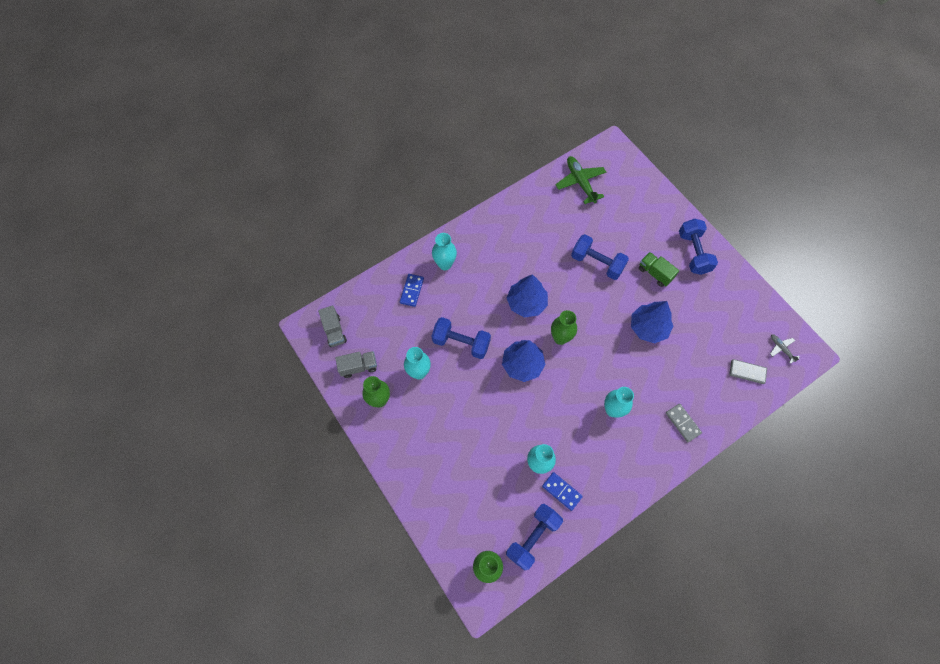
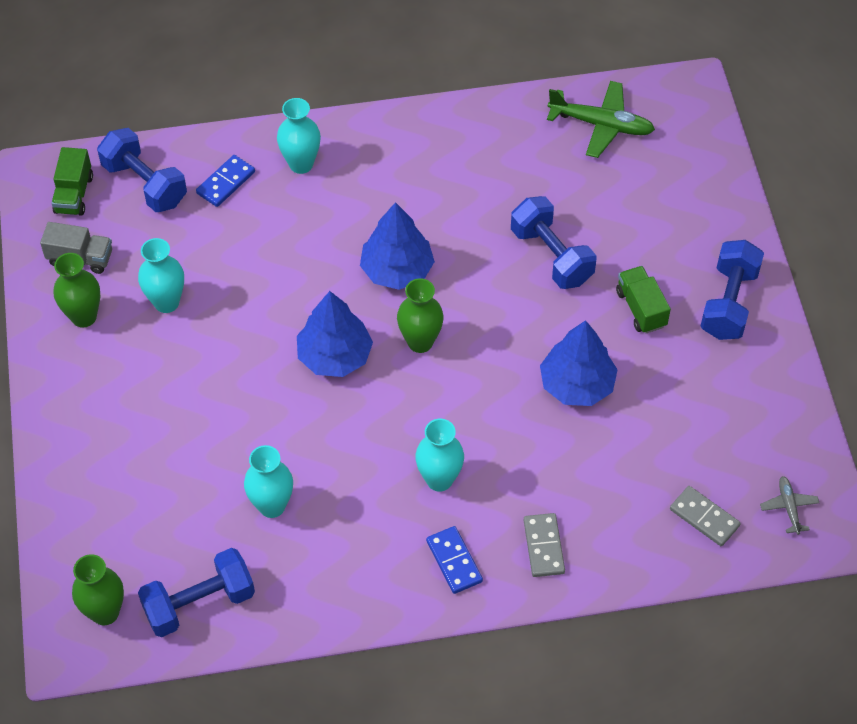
camera: 25 degrees right, 10 degrees down
(334, 331) = (74, 194): grey truck -> green truck
(461, 343) = (257, 287): blue dumbbell -> blue dumbbell (145, 184)
(562, 491) = (284, 559): blue domino -> blue domino (454, 561)
(580, 182) = (601, 125): green plane -> green plane turned 105 degrees clockwise

